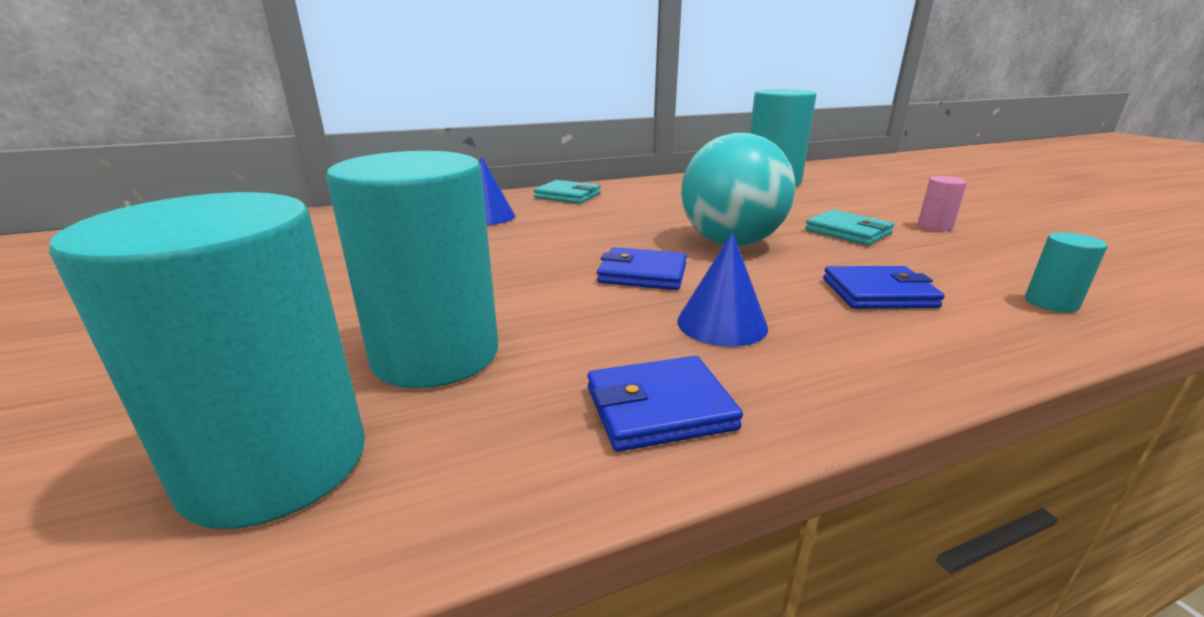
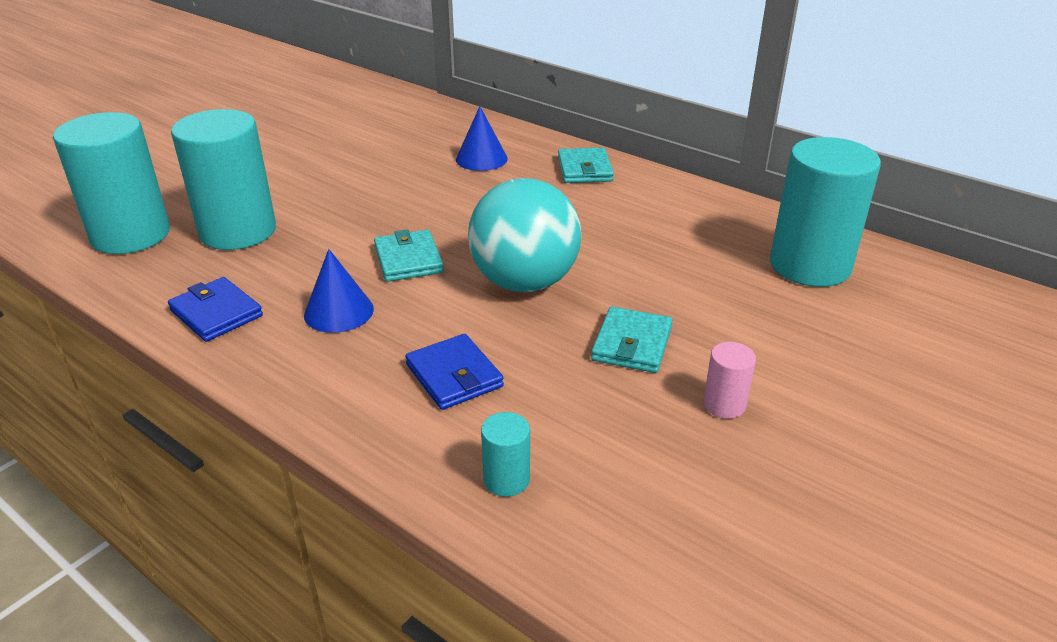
camera: 60 degrees right, 10 degrees up
(642, 274) = (408, 260): blue wallet -> turquoise wallet

